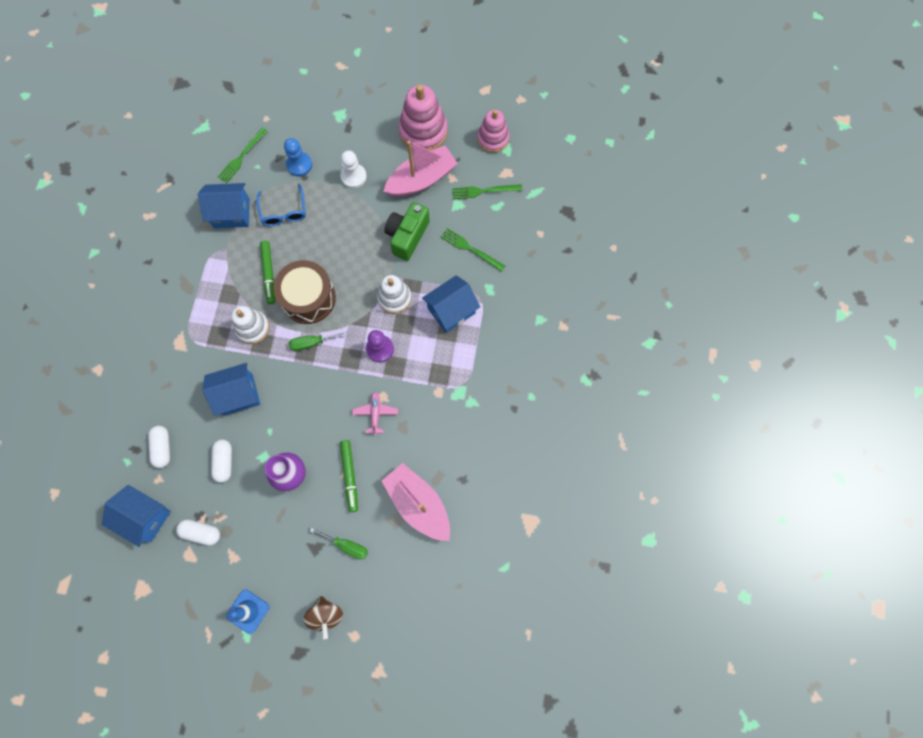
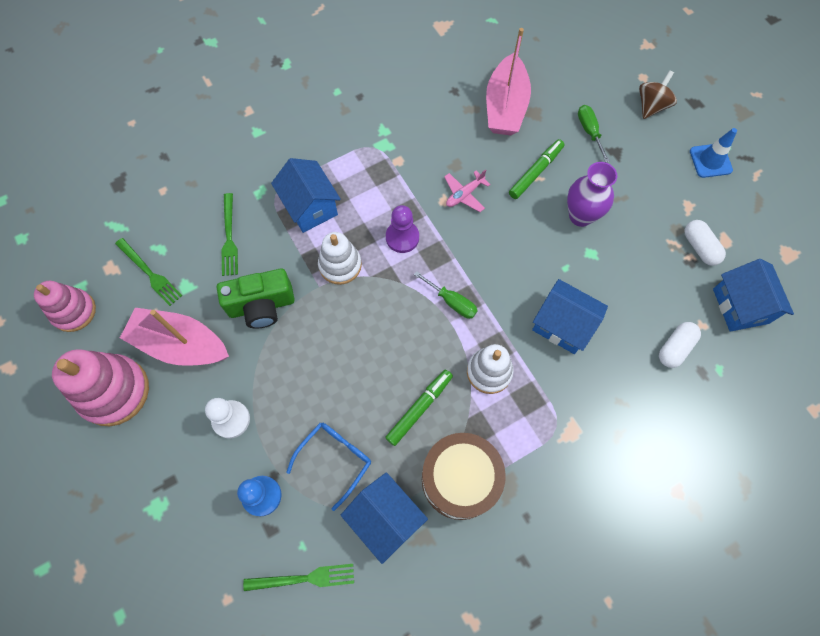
camera: 130 degrees left, 5 degrees down
(224, 462) = (629, 282): white capsule -> none
(308, 298) = (410, 345): brown drum -> brown drum (460, 479)
(451, 310) = (310, 207): blue house -> blue house turned 45 degrees clockwise

